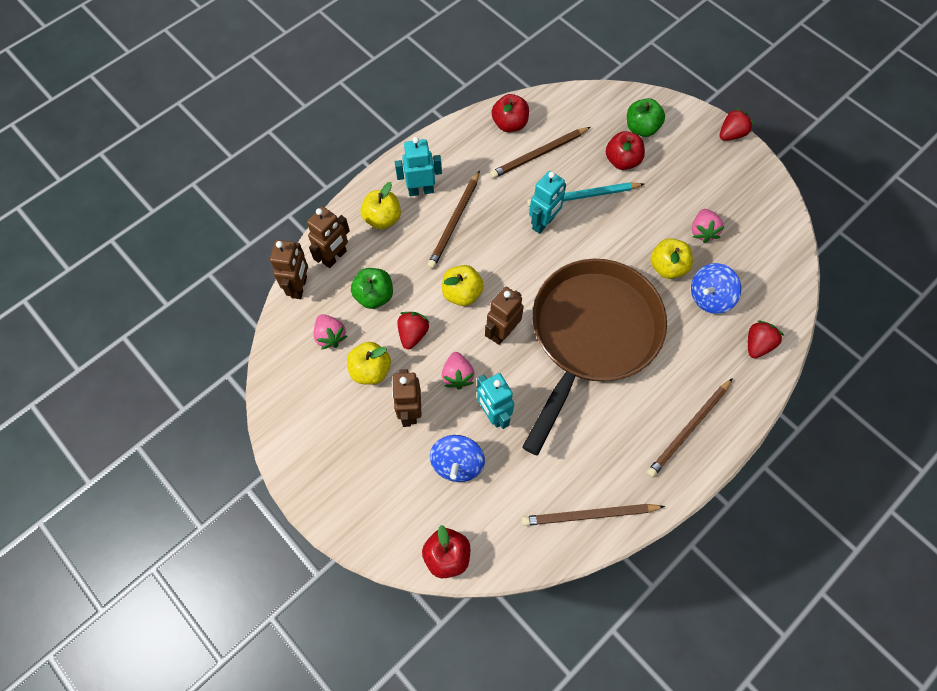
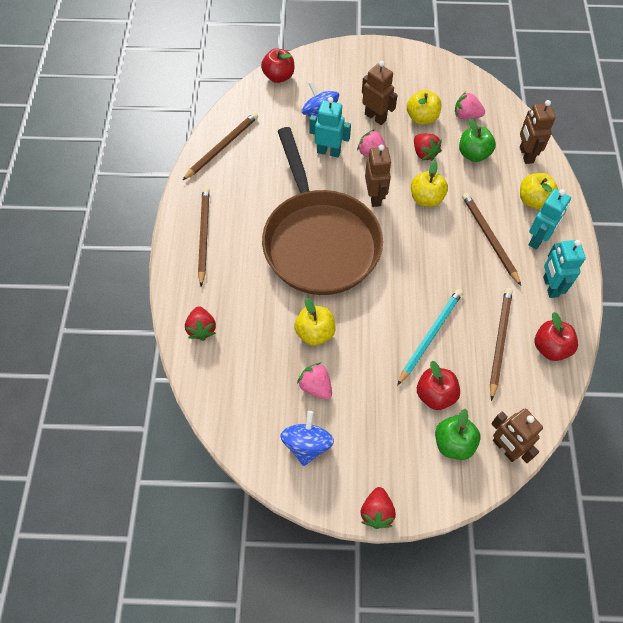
camera: 135 degrees right, 5 degrees down
(299, 287) = (519, 124): brown robot -> brown robot (505, 448)
(543, 223) = (433, 289): turquoise robot -> turquoise robot (550, 286)
(709, 297) = (264, 335): blue spinning top -> blue spinning top (307, 444)

